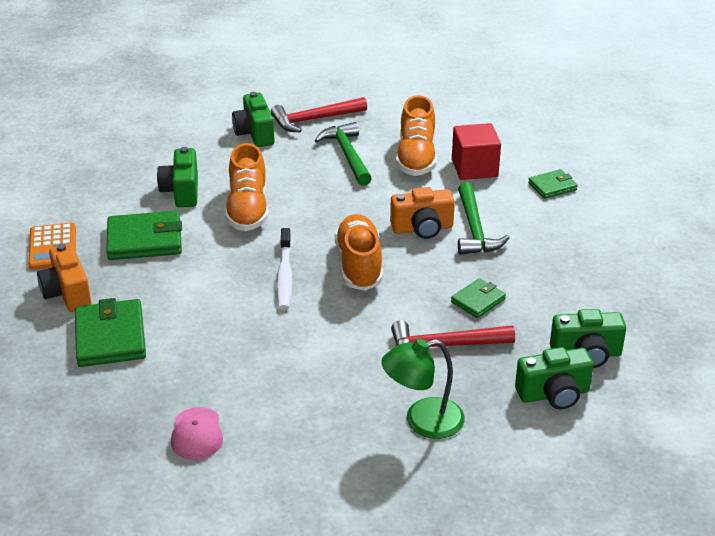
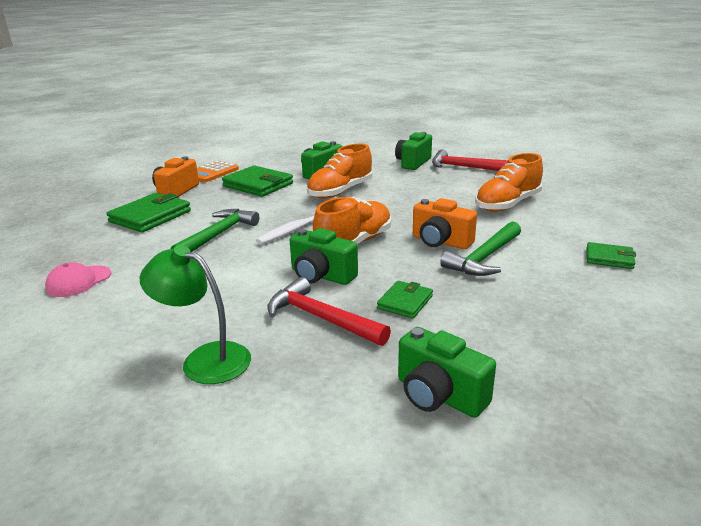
camera: 45 degrees right, 10 degrees down
(347, 155) = (456, 188): green hammer -> green hammer (218, 235)
(474, 168) = (549, 224): red cube -> none
(478, 300) = (405, 302): green wallet -> green wallet turned 60 degrees counterclockwise
(554, 394) = (346, 410): green camera -> green camera (321, 276)

